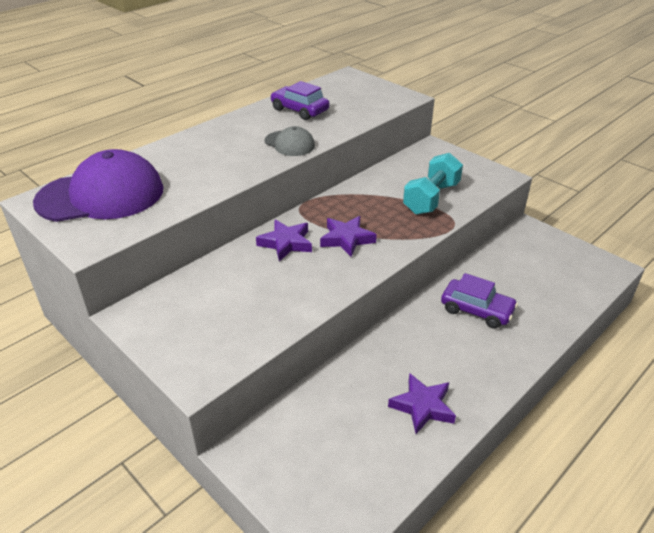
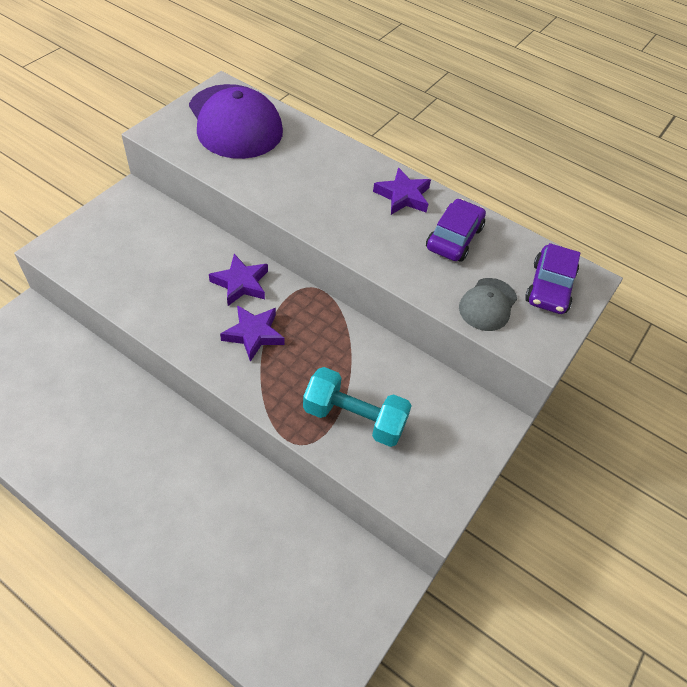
camera: 75 degrees right, 15 degrees up
(289, 143) = (363, 238): grey cap -> grey cap (488, 304)
(422, 406) = (65, 442): purple star -> purple star (403, 196)
(476, 310) = (208, 499): purple car -> purple car (549, 287)

